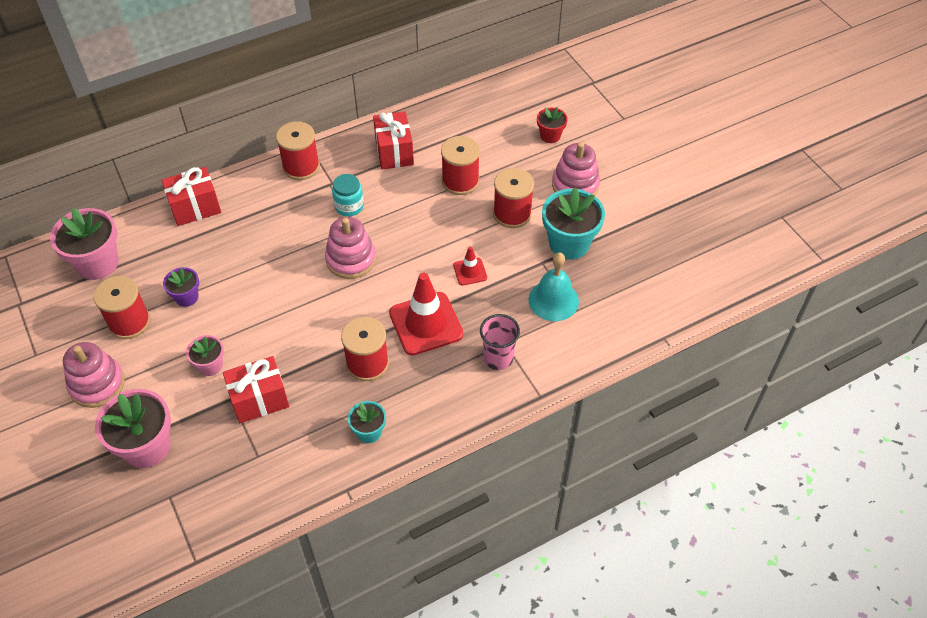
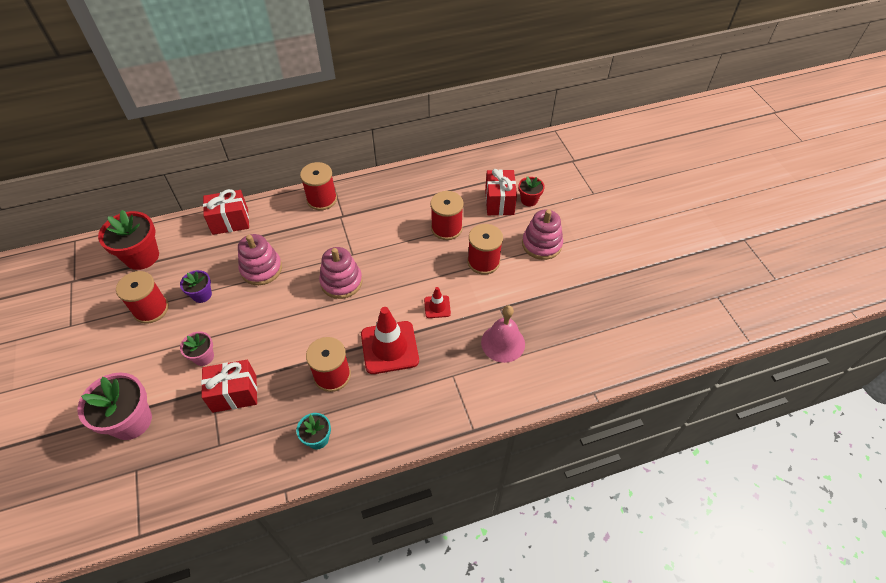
camera: 10 degrees right, 0 degrees up
(97, 263) = (142, 256): pink flower pot -> red flower pot
(97, 384) = (109, 359): pink stacking toy -> pink stacking toy (261, 269)
(349, 206) = (351, 237): turquoise jar -> none
(394, 152) = (398, 197): red gift -> red gift (499, 202)
(498, 358) = (444, 388): pink cup -> none
(553, 300) = (503, 343): turquoise bell -> pink bell
(569, 243) = (526, 294): turquoise flower pot -> none

